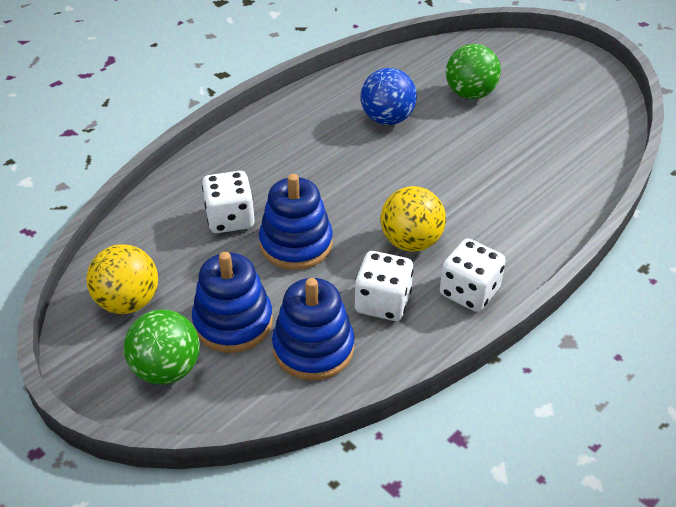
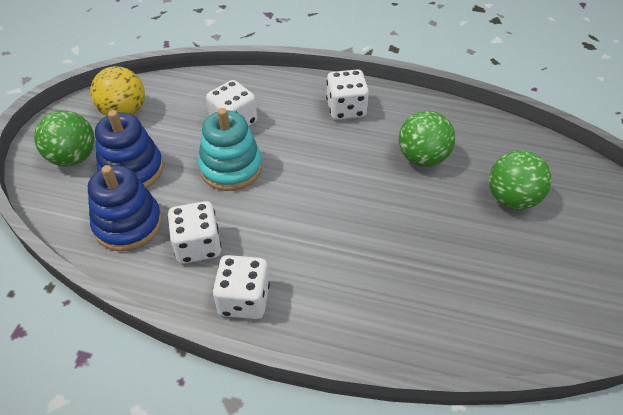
camera: 60 degrees right, 5 degrees up
(284, 136) = (346, 109): none -> white dice
(296, 244) = (231, 168): blue stacking toy -> turquoise stacking toy
(387, 119) = (422, 158): blue ball -> green ball
(411, 242) = (279, 235): yellow ball -> none

